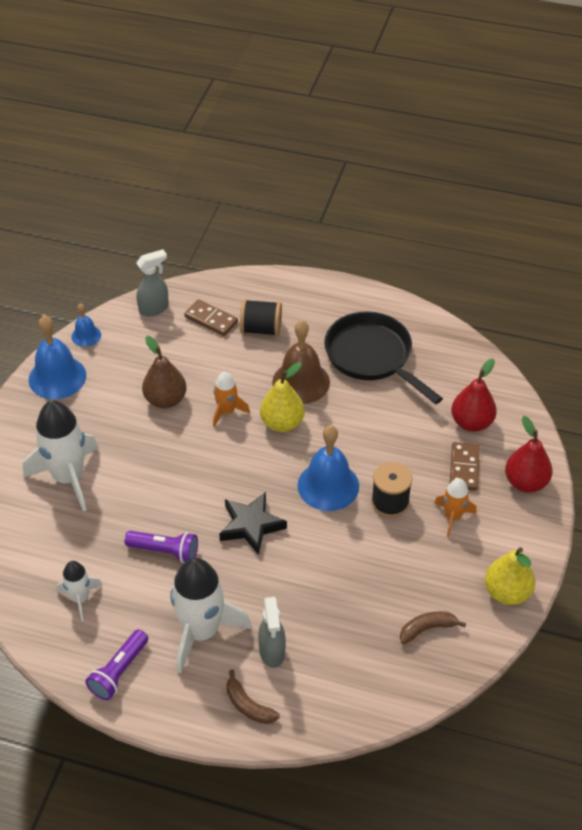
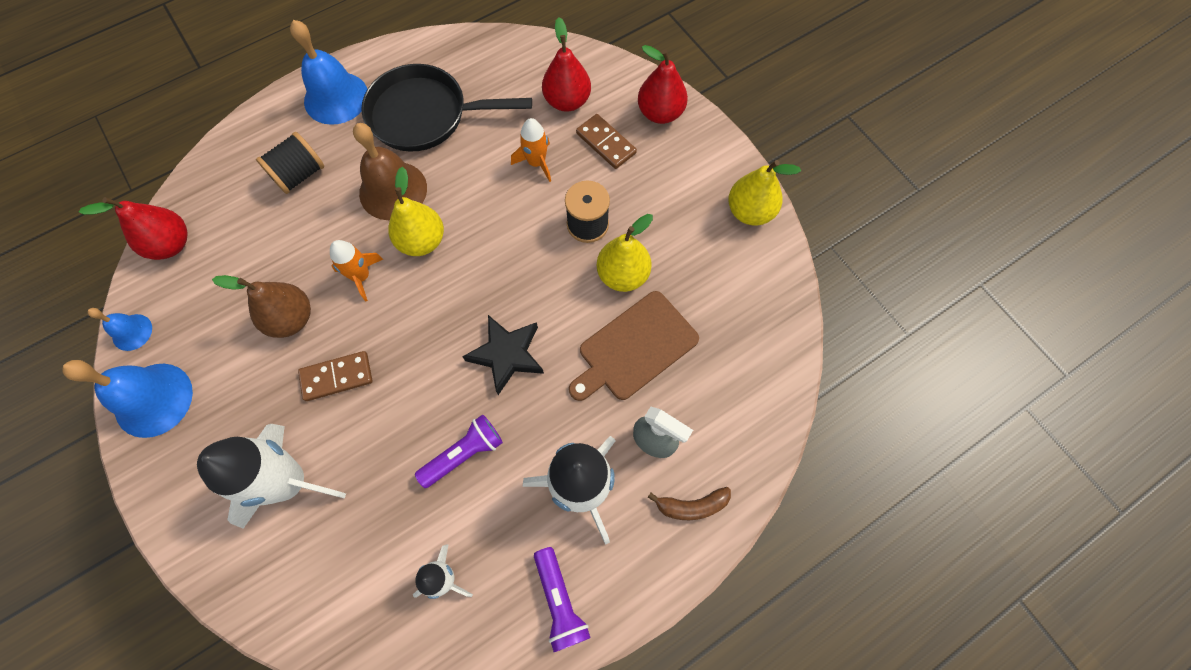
camera: 50 degrees left, 20 degrees up
(154, 308) = (171, 244): grey spray bottle -> red pear
(211, 319) = (241, 206): brown domino -> brown domino (337, 377)
(327, 594) = (634, 348): none -> brown cutting board
(328, 485) = (525, 258): blue bell -> blue bell (336, 98)
(374, 549) = (623, 275): none -> yellow pear
(427, 629) = (735, 297): brown banana -> none
(452, 517) = (645, 191): orange rocket -> orange rocket (536, 163)

